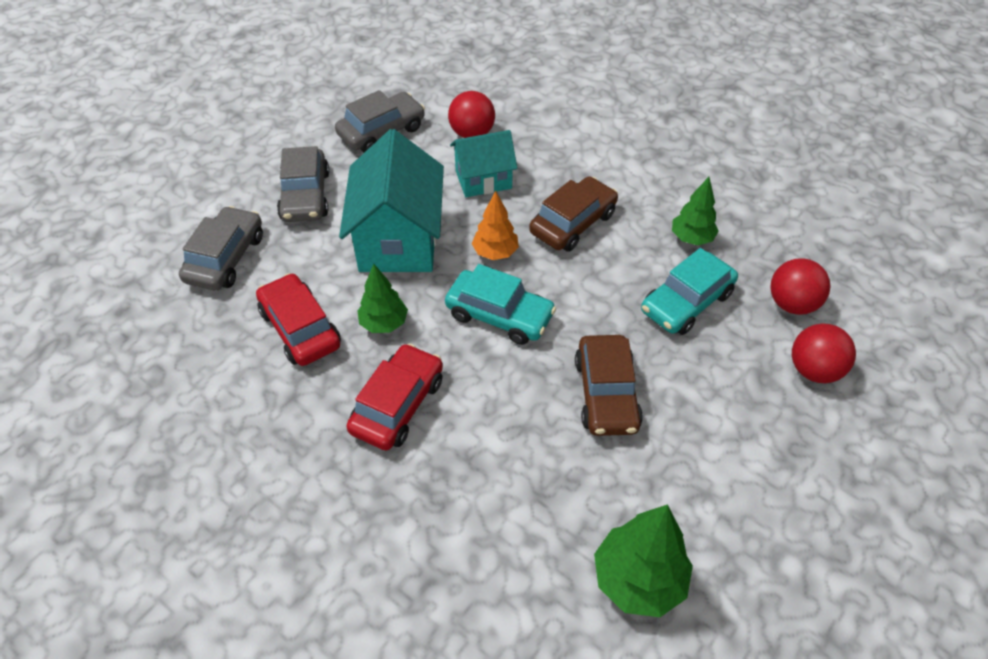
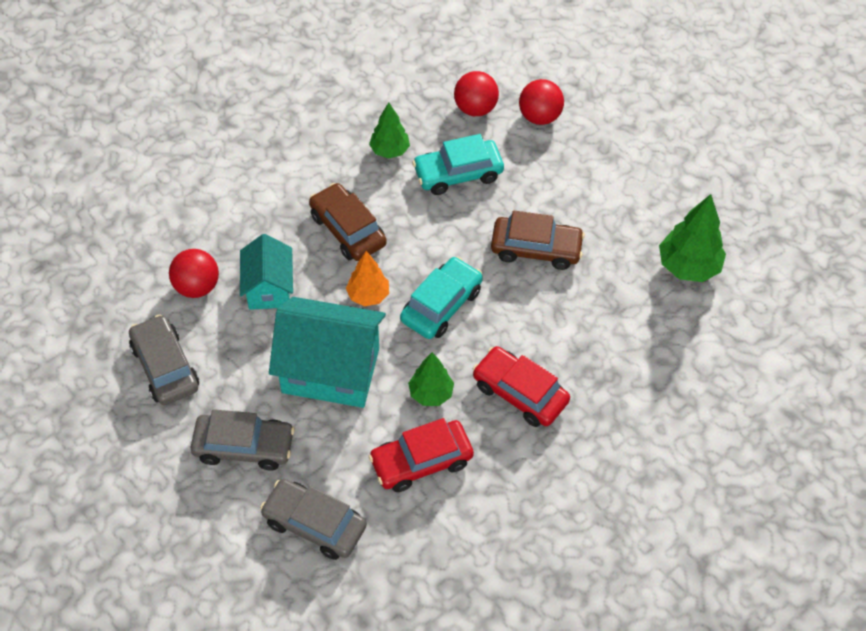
camera: 80 degrees left, 5 degrees up
(686, 302) = (458, 174): turquoise car -> turquoise car turned 105 degrees clockwise

